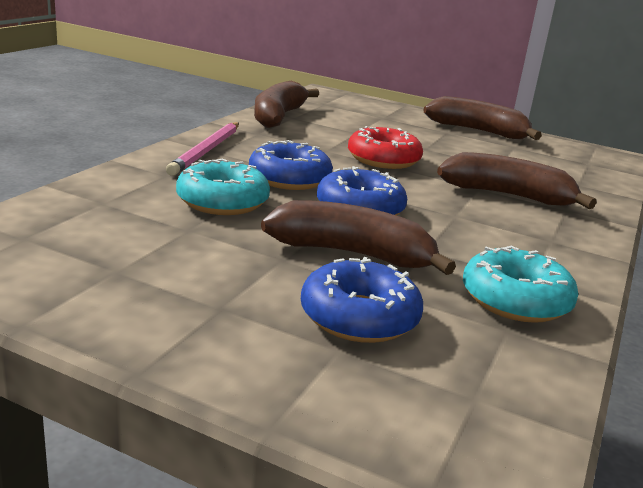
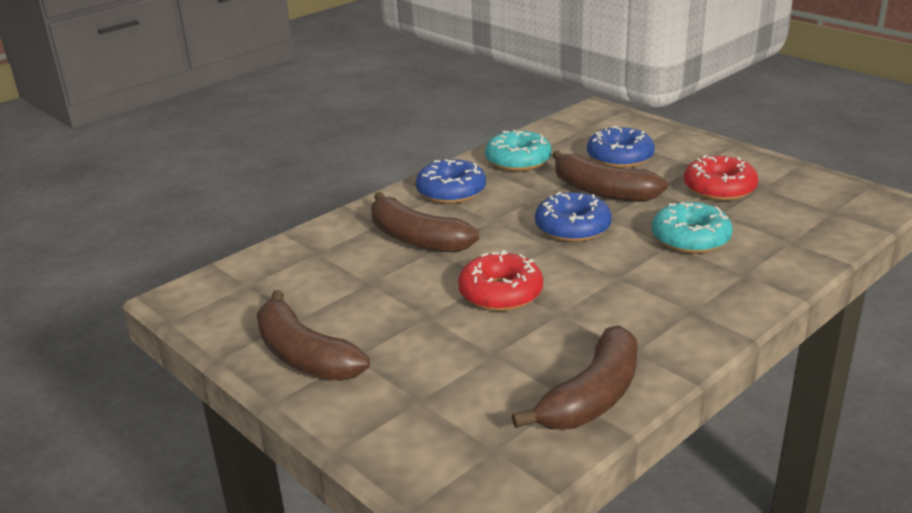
camera: 155 degrees left, 5 degrees up
(184, 265) = (719, 188): none -> red donut
(206, 151) = (703, 310): pink pencil -> none
(289, 178) = (621, 265): blue donut -> blue donut (451, 191)

